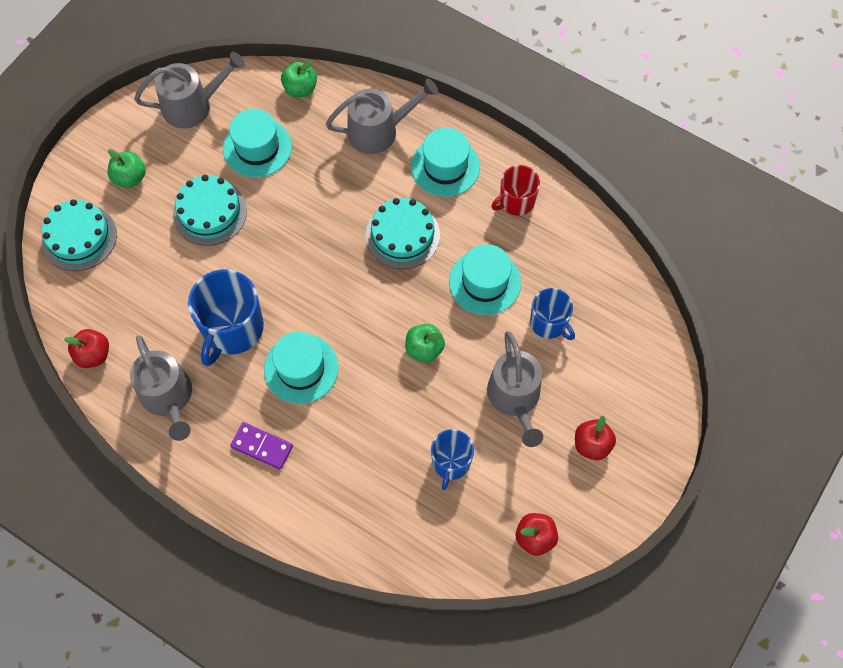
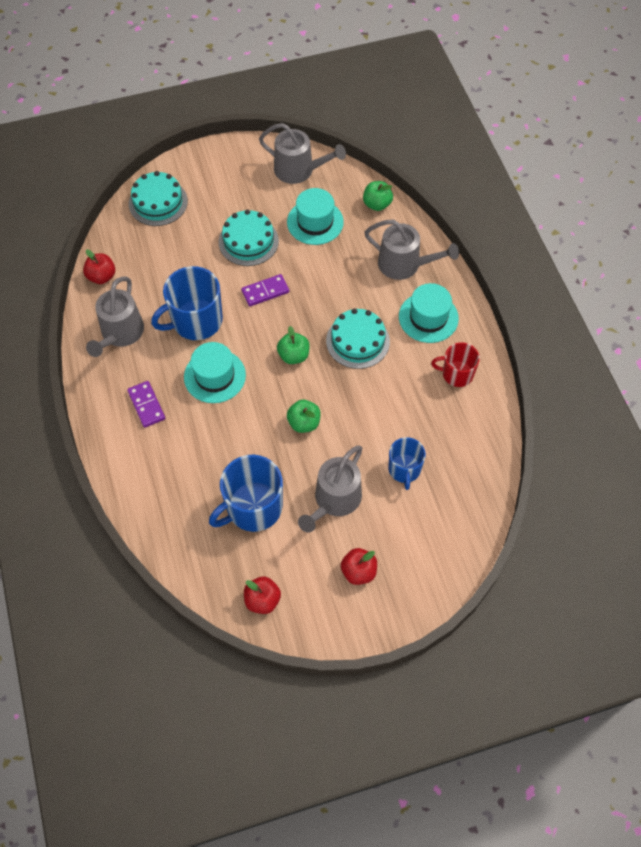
camera: 40 degrees right, 5 degrees down
(130, 177) = (220, 188): green apple -> green apple (293, 355)
(272, 250) = (265, 291): none -> purple domino
(451, 462) = (253, 507): blue mug -> blue mug, size x1.66
(485, 282) = (385, 410): turquoise hat -> none

